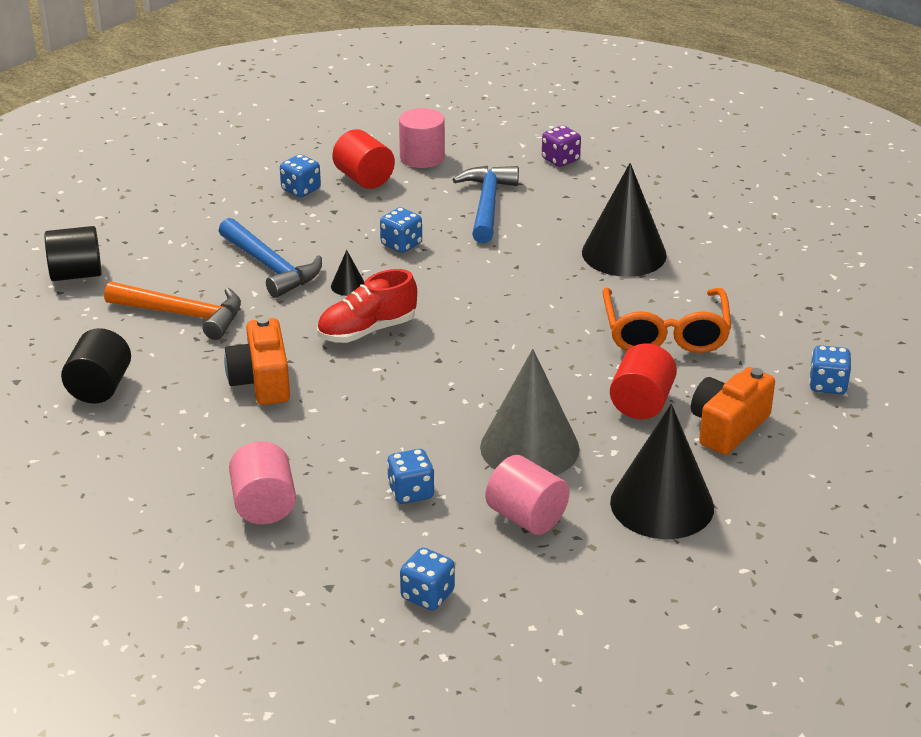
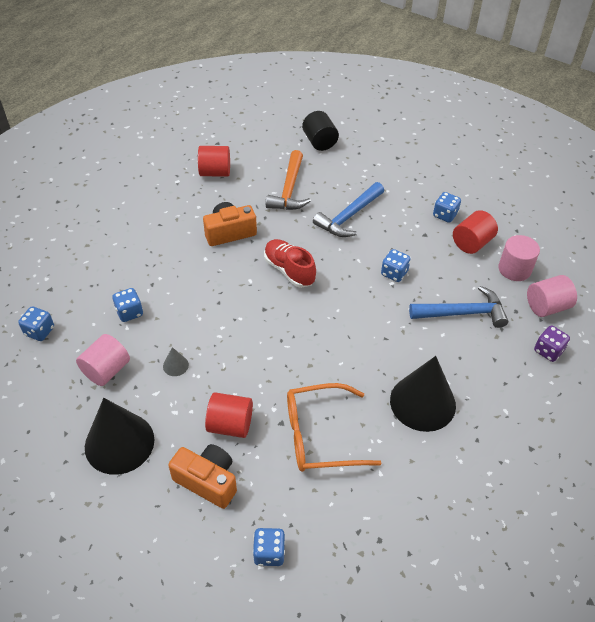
camera: 80 degrees right, 15 degrees up
(100, 388) = (215, 172): black cylinder -> red cylinder
(264, 505) = (117, 252): pink cylinder -> pink cylinder (546, 306)
(348, 286) = (337, 254): black cone -> none
(529, 447) = (175, 365): grey cone -> grey cone, size x0.40

